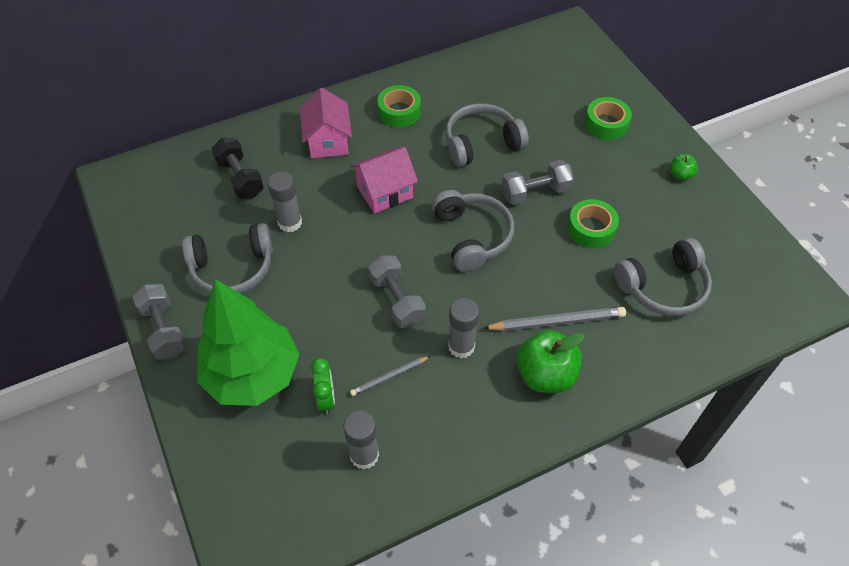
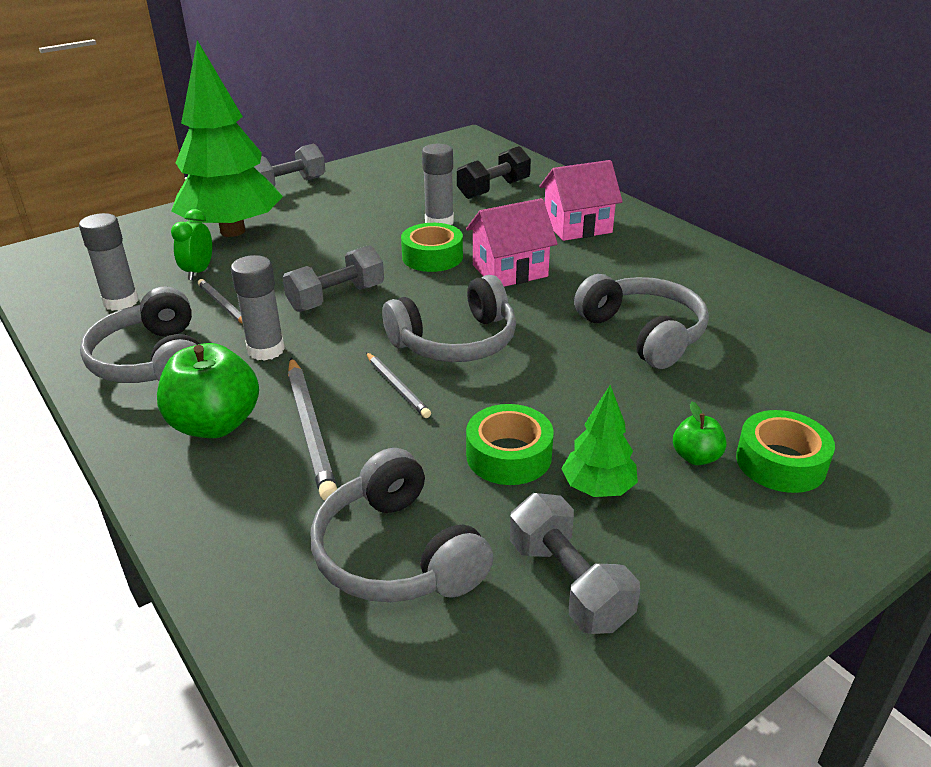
camera: 80 degrees right, 20 degrees down
(232, 268) = (368, 203): grey headphones -> grey headphones (153, 361)
(326, 398) = (198, 272): green clock -> green clock turned 120 degrees clockwise
(385, 192) = (509, 271): pink house -> pink house turned 75 degrees counterclockwise
(399, 112) = (662, 264): green tape -> green tape (432, 257)
(519, 273) = (397, 387): none -> grey pencil
(535, 192) = (565, 391): grey dumbbell -> grey dumbbell (569, 583)
(620, 197) = (598, 488): none -> green tree
(680, 175) = (703, 576): green apple -> green apple (696, 457)

